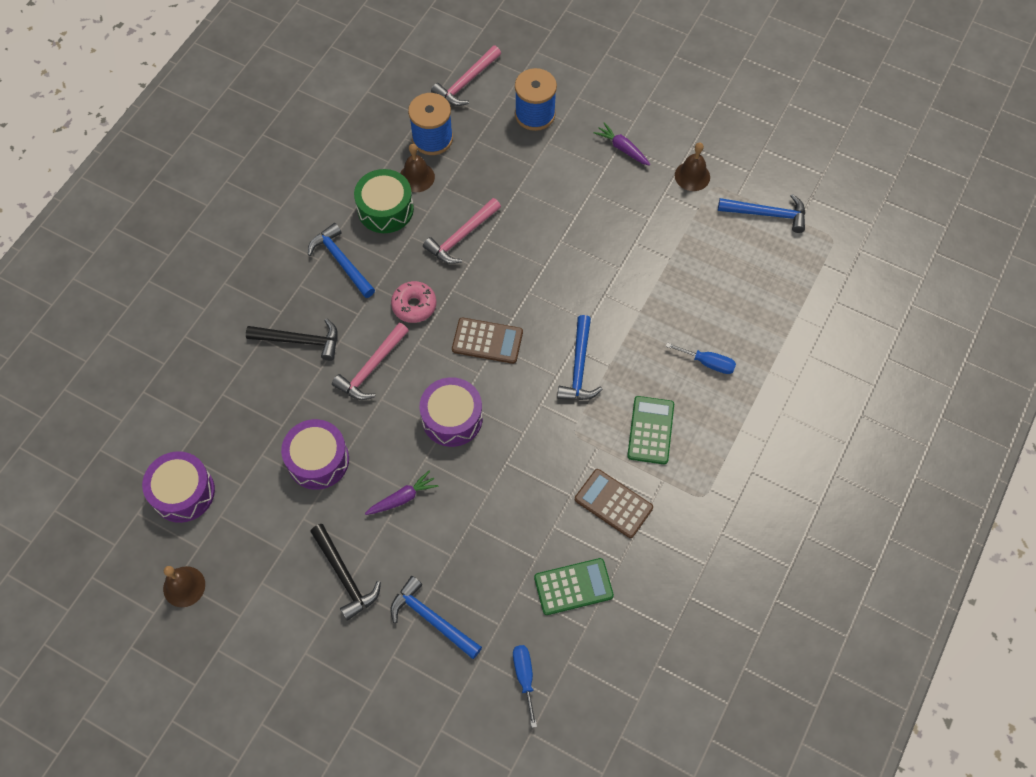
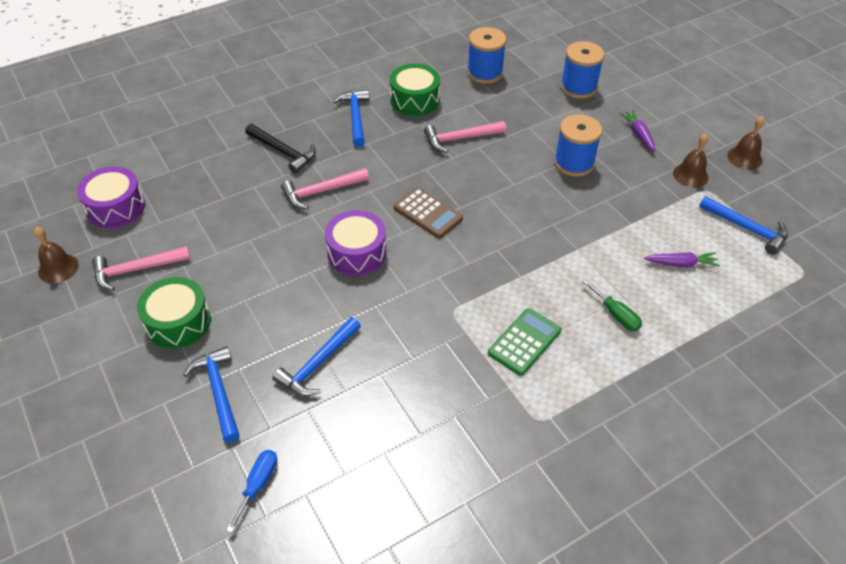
camera: 30 degrees right, 15 degrees down
(318, 460) = (229, 232): purple drum -> none
(345, 576) = (178, 322): black hammer -> green drum
(402, 498) = (271, 289): purple carrot -> purple carrot (681, 264)
(414, 305) = (388, 166): pink donut -> none
(416, 177) = (454, 90): brown bell -> brown bell (744, 158)
(466, 82) = (537, 50): pink hammer -> pink hammer (136, 270)
(573, 586) = (361, 432): green calculator -> none
(579, 367) = (492, 265): blue hammer -> blue hammer (318, 364)
(583, 213) = (574, 163): none -> blue spool
(613, 503) = (448, 383): brown calculator -> none
(708, 363) = (616, 315): blue screwdriver -> green screwdriver

